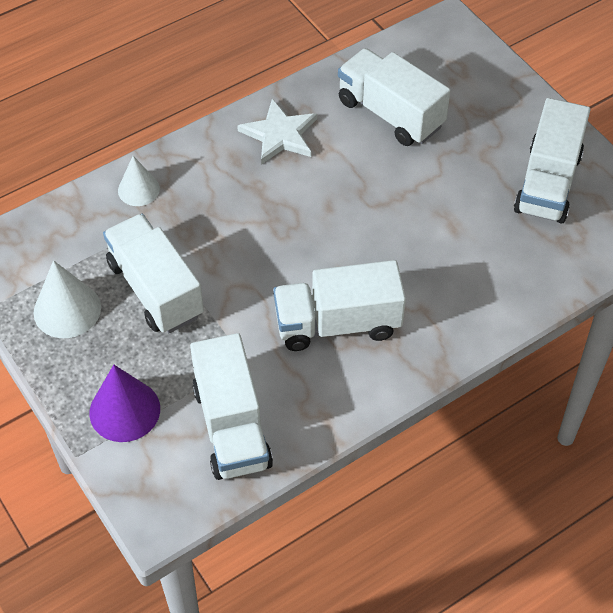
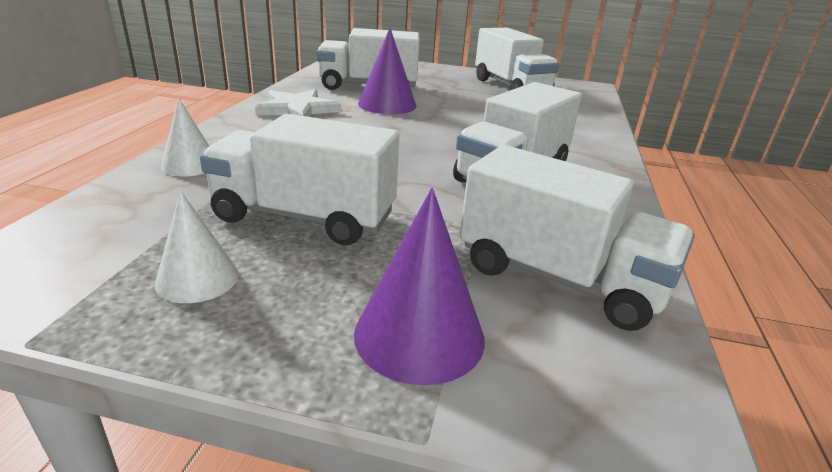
camera: 45 degrees left, 25 degrees down
(67, 310) = (197, 278): white cone -> white cone, size x0.66
(366, 162) = (387, 104): none -> purple cone

